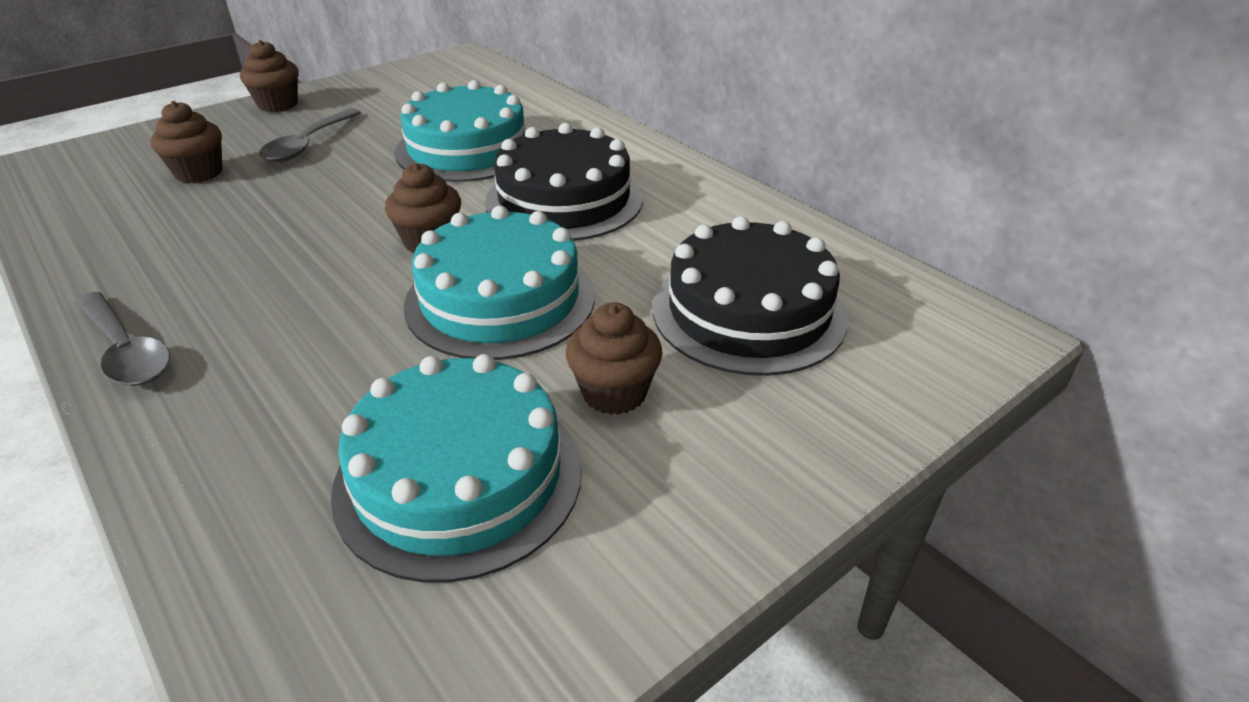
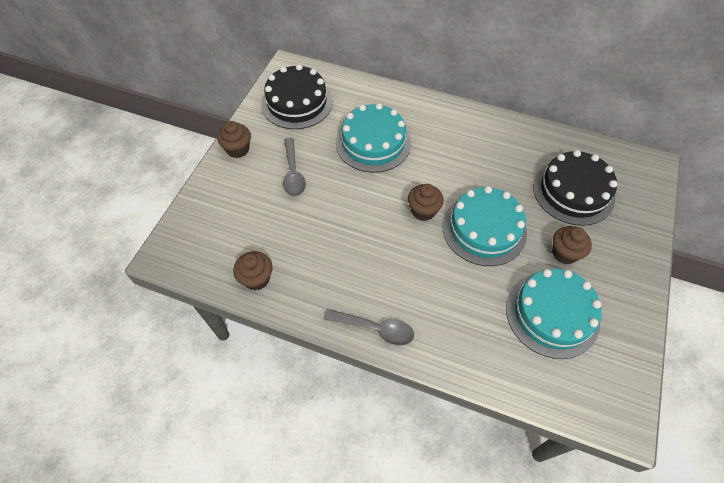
camera: 30 degrees left, 20 degrees up
(199, 173) = (265, 218): brown cupcake -> brown cupcake (256, 279)
(564, 200) = (450, 159): black cake -> black cake (297, 102)

